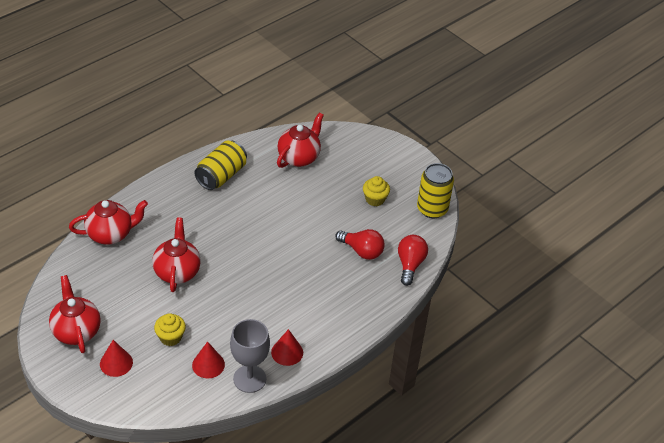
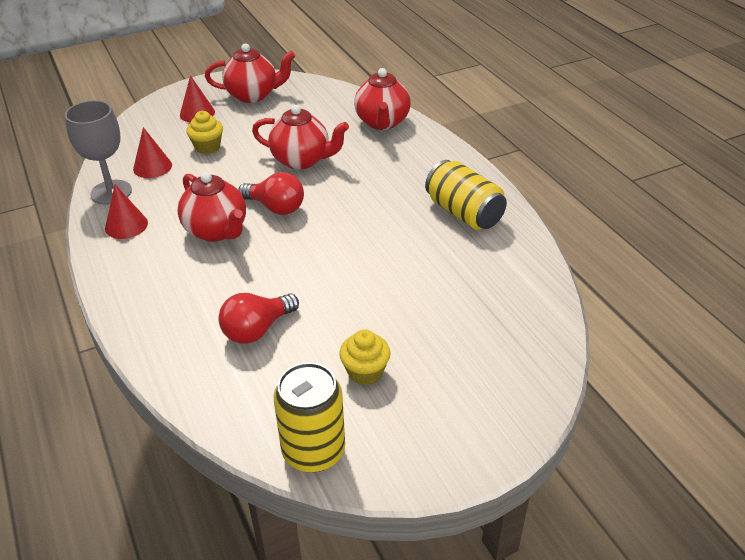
camera: 110 degrees right, 5 degrees down
(299, 157) = (490, 297): red teapot -> red teapot (217, 231)
(410, 265) = (199, 383): red light bulb -> red light bulb (276, 207)

